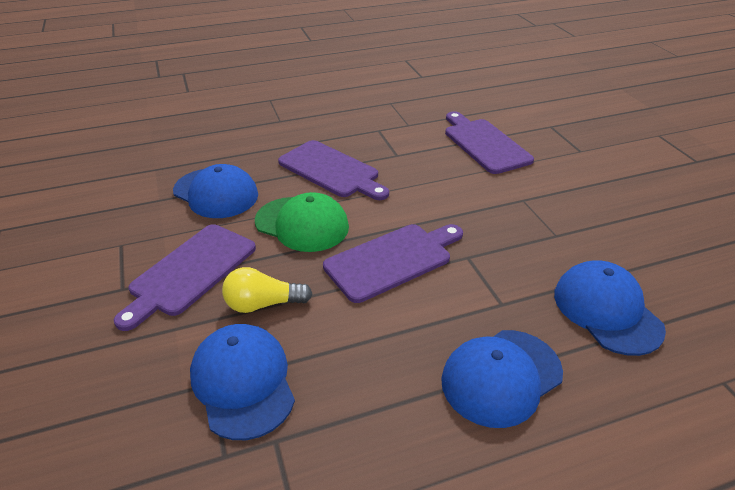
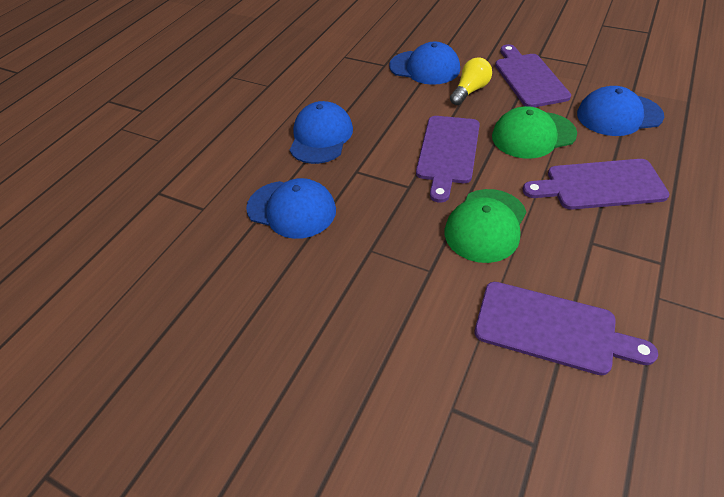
camera: 140 degrees right, 10 degrees up
(447, 198) = (485, 225): none -> green cap

